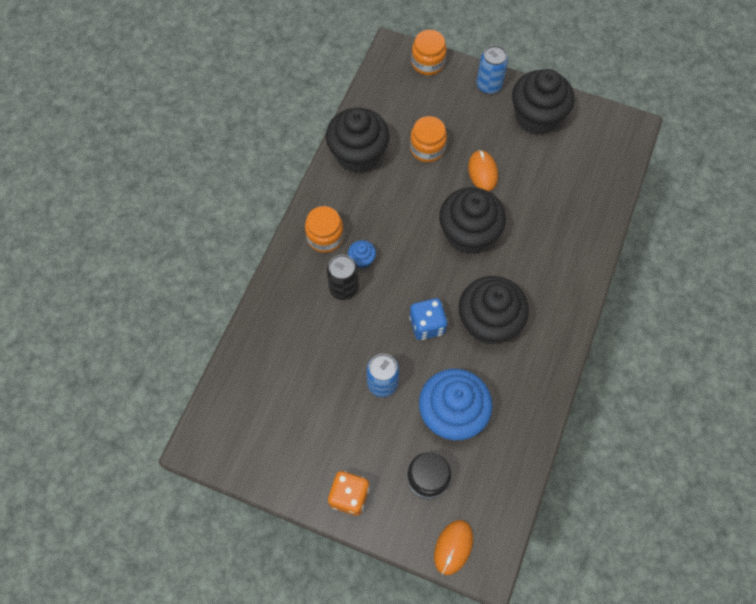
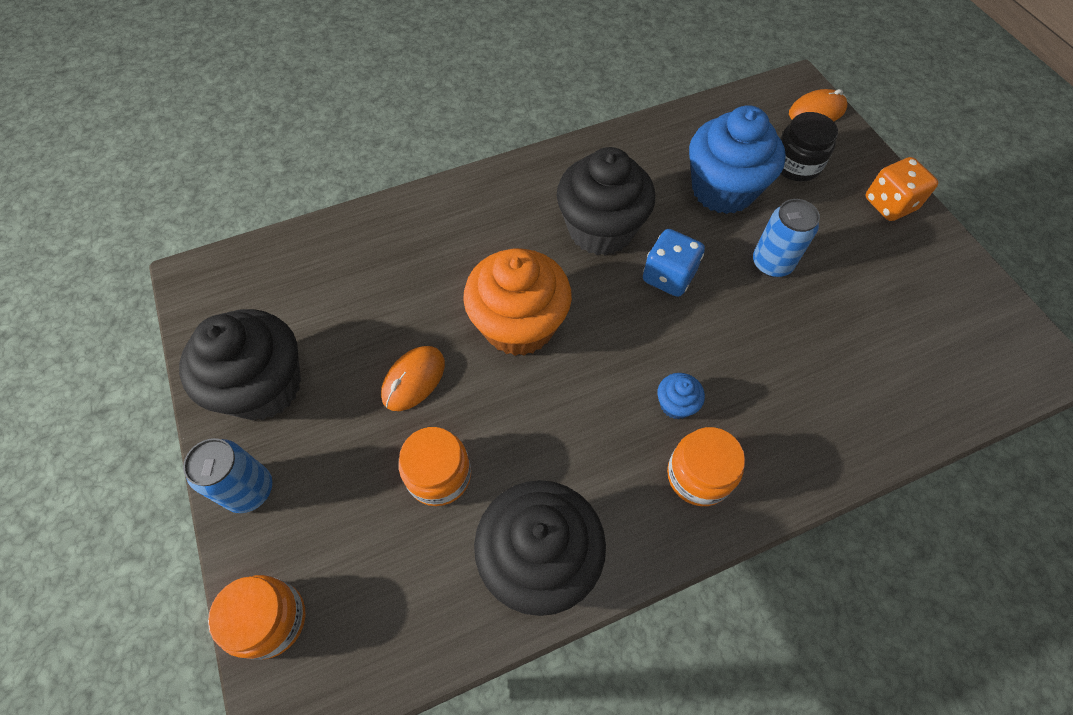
camera: 135 degrees left, 5 degrees down
(344, 288) = (730, 390): black can -> none
(468, 234) = (519, 325): black cupcake -> orange cupcake

